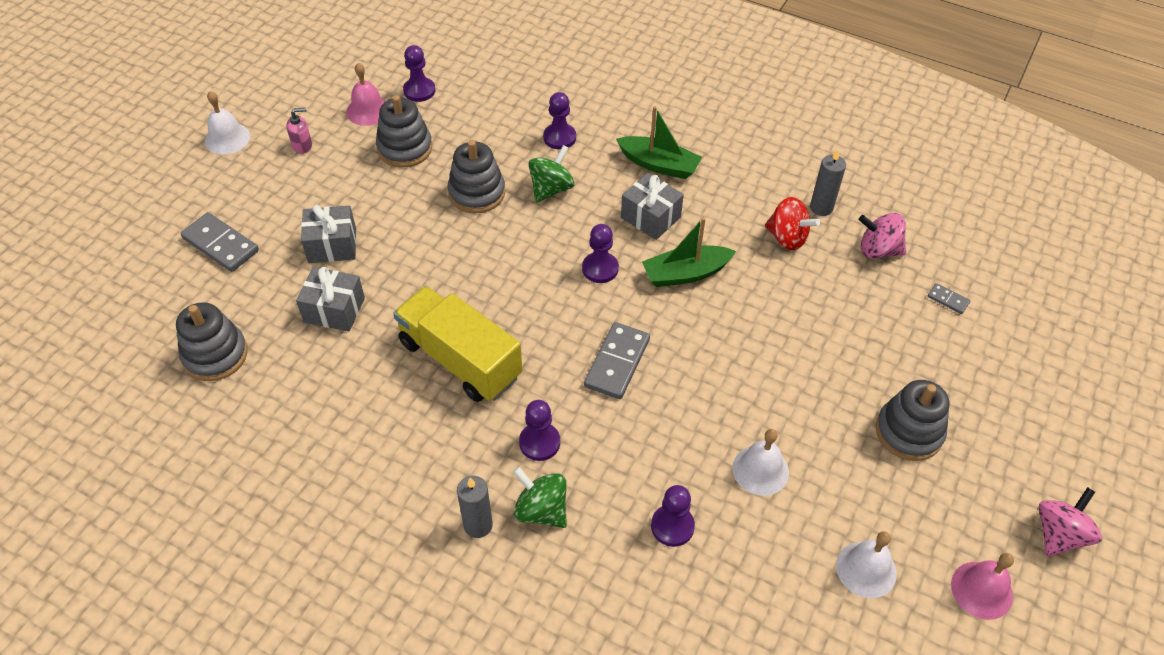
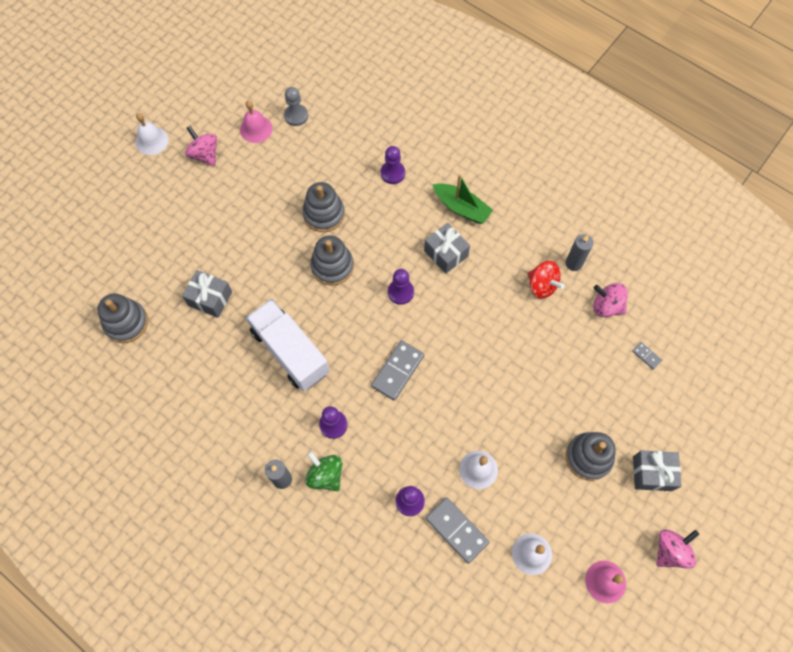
camera: 10 degrees right, 15 degrees up
(220, 245) = (138, 233): grey domino -> grey domino (456, 530)
(302, 146) = (205, 155): pink soap dispenser -> pink spinning top
(332, 245) = (215, 245): grey gift -> grey gift (652, 473)
(405, 148) = (278, 167): grey stacking toy -> grey stacking toy (332, 266)
(419, 91) = (296, 116): purple pawn -> grey pawn
(460, 359) = (290, 352): yellow truck -> white truck
(551, 189) = (378, 218): green spinning top -> none
(686, 273) = (461, 305): green boat -> none

